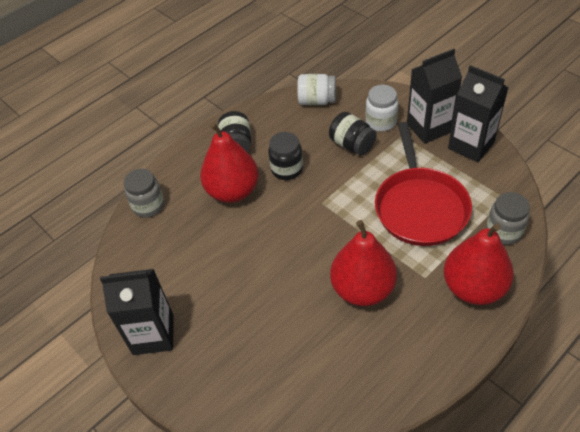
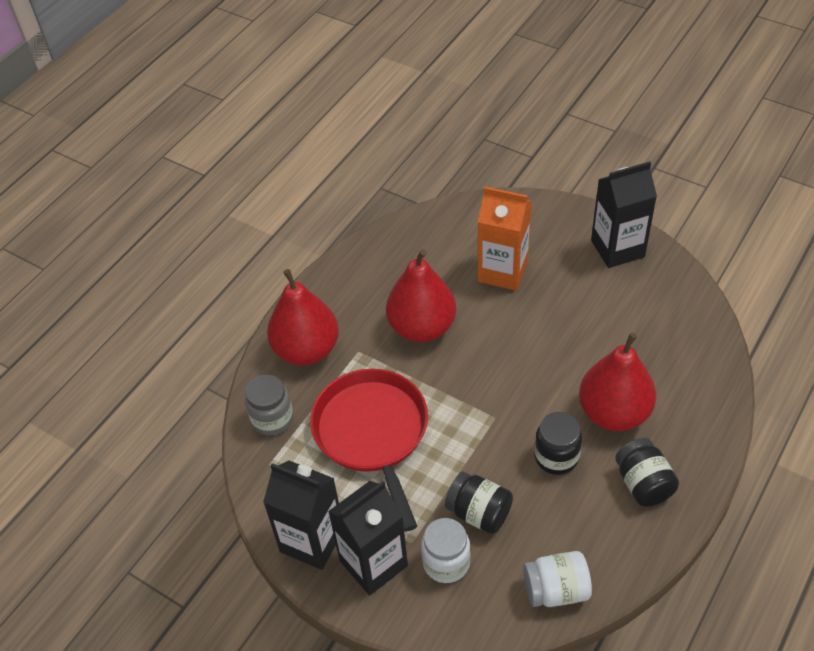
camera: 165 degrees right, 0 degrees up
(148, 206) = (710, 374): grey jar -> none
(271, 333) = (503, 271): none -> orange carton

